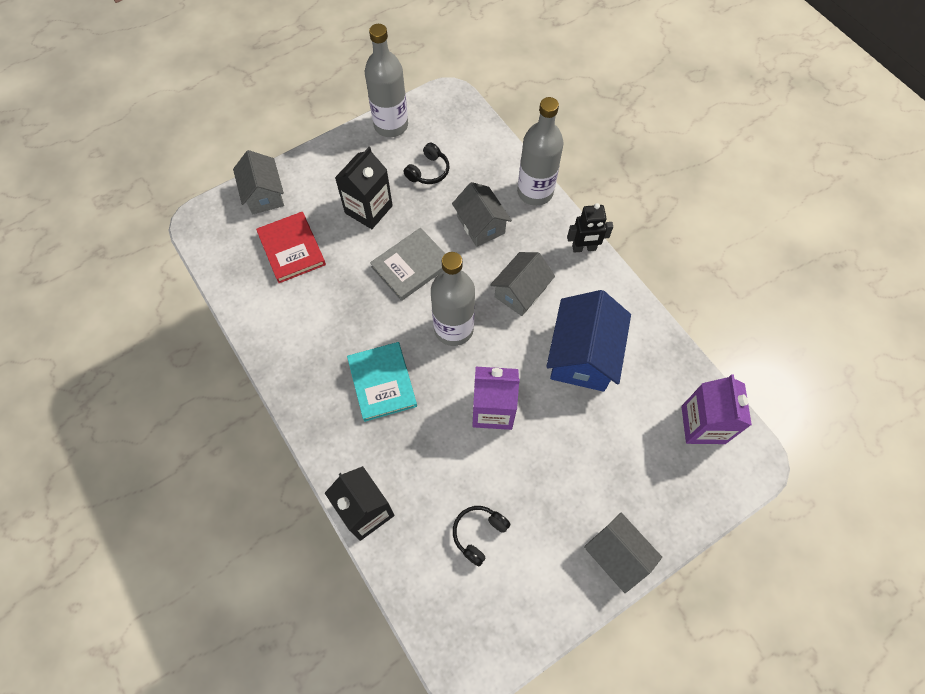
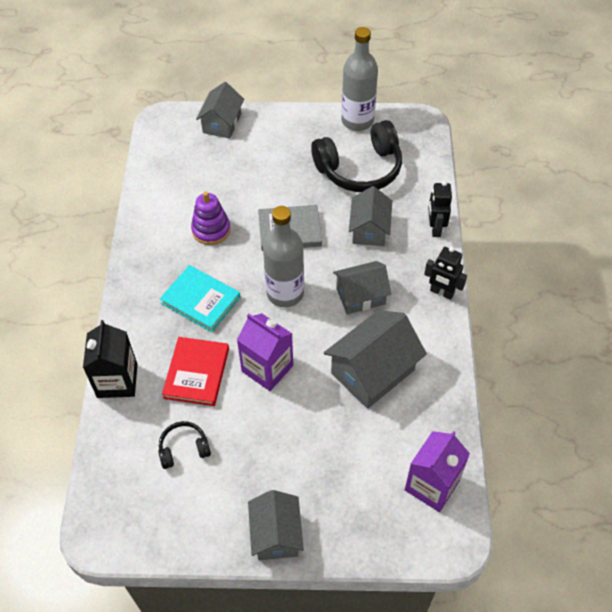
camera: 35 degrees right, 10 degrees down
(292, 249) = (211, 171): red book -> red book (197, 373)
(338, 308) = (211, 230): none -> purple stacking toy
(368, 209) = (290, 173): black carton -> none
(382, 382) = (200, 300): turquoise book -> turquoise book turned 75 degrees counterclockwise
(428, 171) = (360, 169): black headphones -> black headphones, size x2.10
(535, 192) = (435, 228): grey bottle -> black robot
(583, 355) = (373, 372): blue house -> grey house

